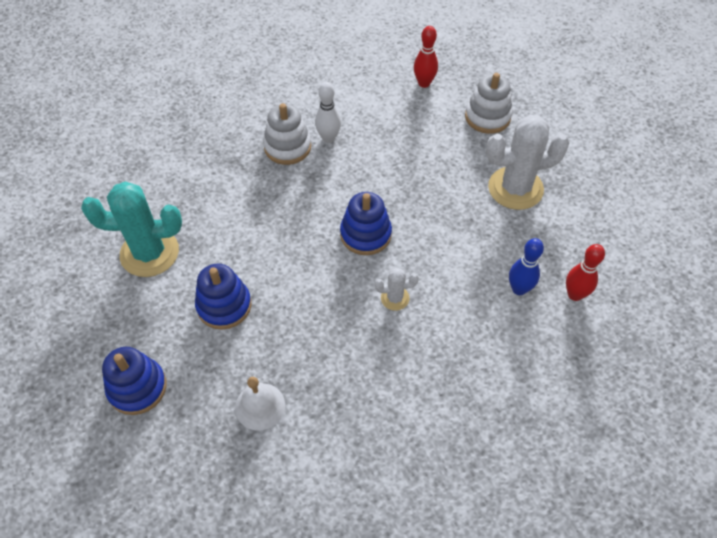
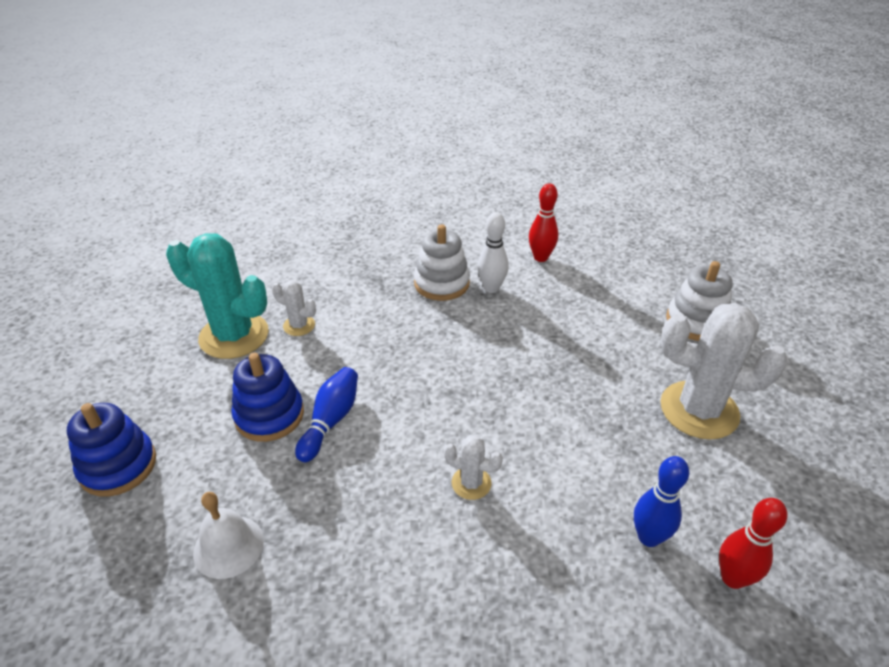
camera: 25 degrees right, 15 degrees down
(197, 225) = (299, 325): none -> white cactus
(272, 292) = (330, 421): none -> blue bowling pin
(365, 234) = (476, 397): blue stacking toy -> none
(424, 83) = (632, 267): red bowling pin -> red bowling pin (540, 257)

